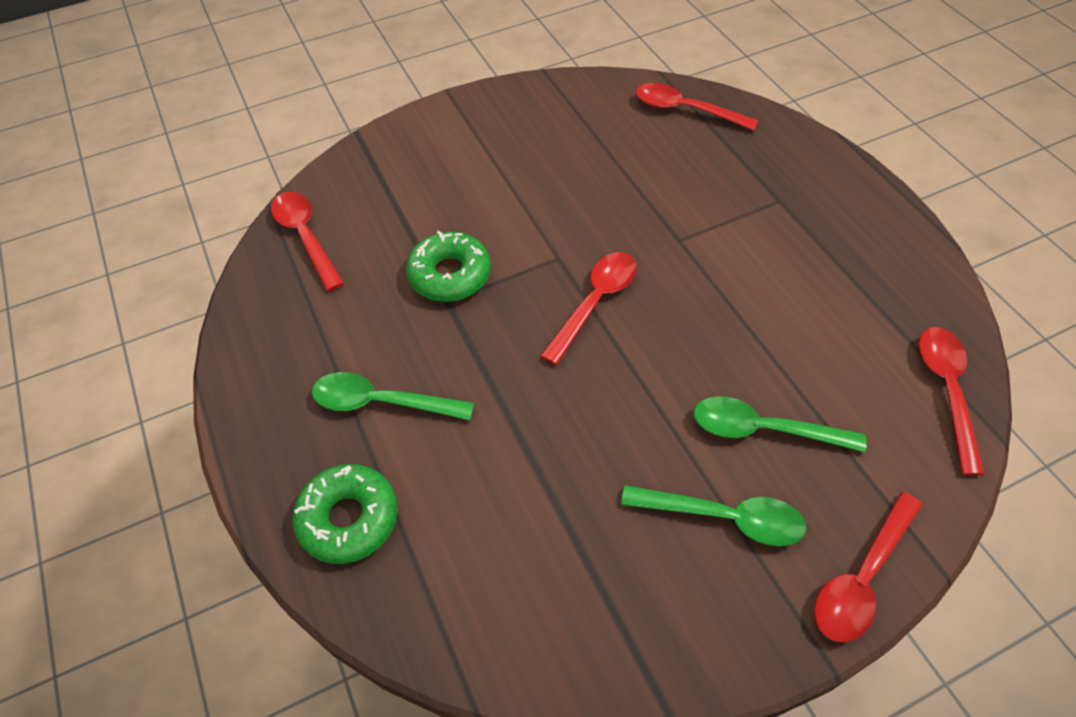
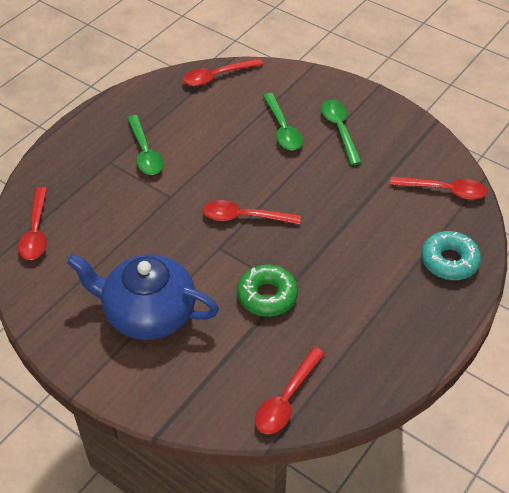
camera: 120 degrees left, 5 degrees down
(348, 519) = (449, 261): green donut -> turquoise donut
(381, 402) = (378, 282): green spoon -> green spoon (145, 152)
(504, 165) = (148, 313): none -> blue teapot
(862, 578) = (335, 85): red spoon -> red spoon (444, 190)

